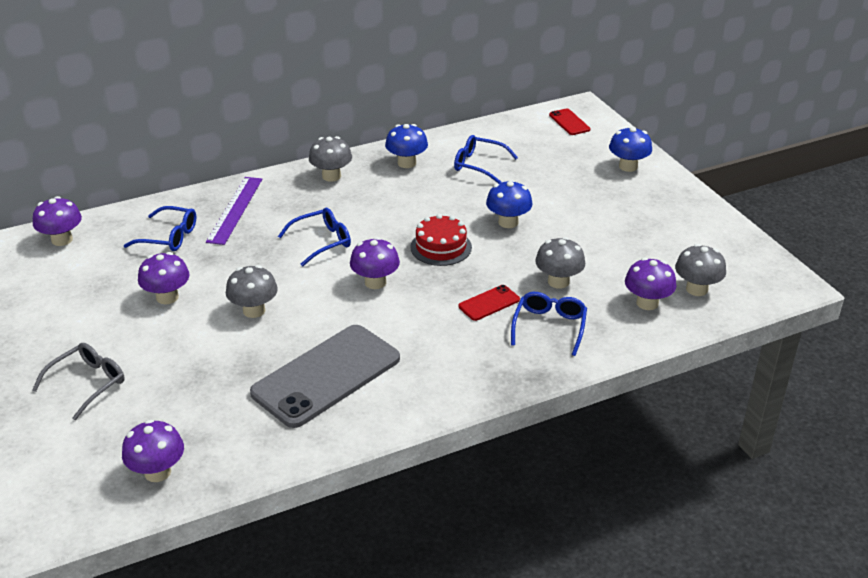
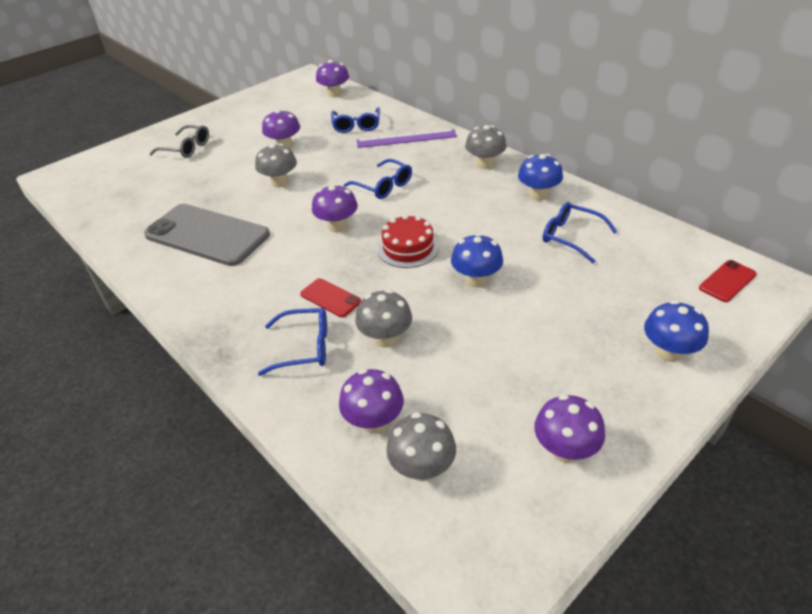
camera: 75 degrees right, 5 degrees up
(157, 472) = (101, 197): purple mushroom -> purple mushroom (565, 450)
(478, 165) = (570, 237): blue glasses -> blue glasses turned 60 degrees counterclockwise

